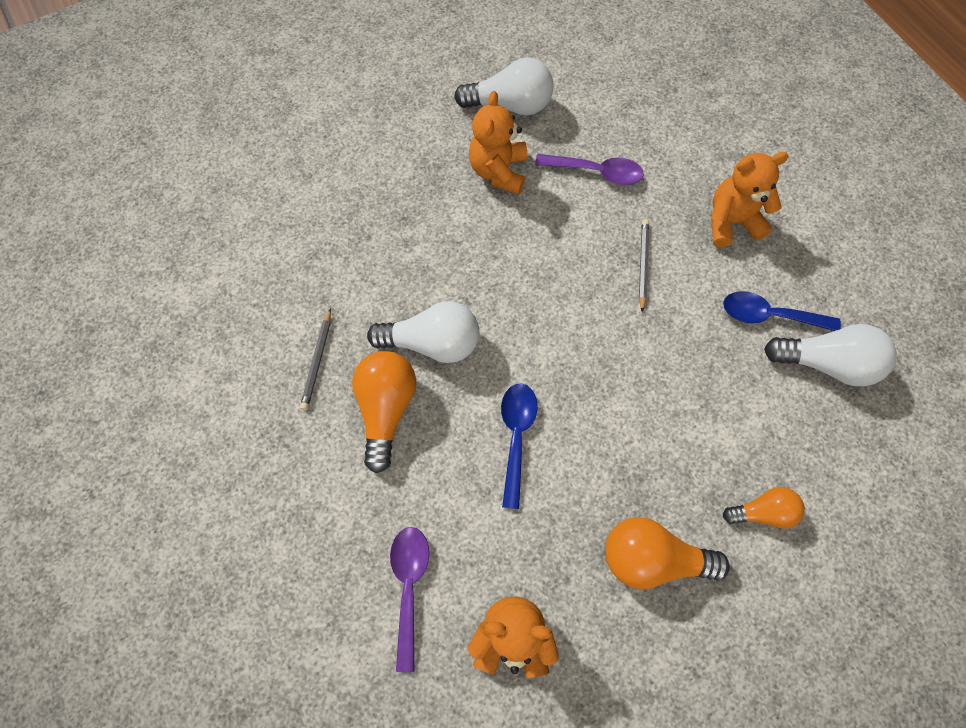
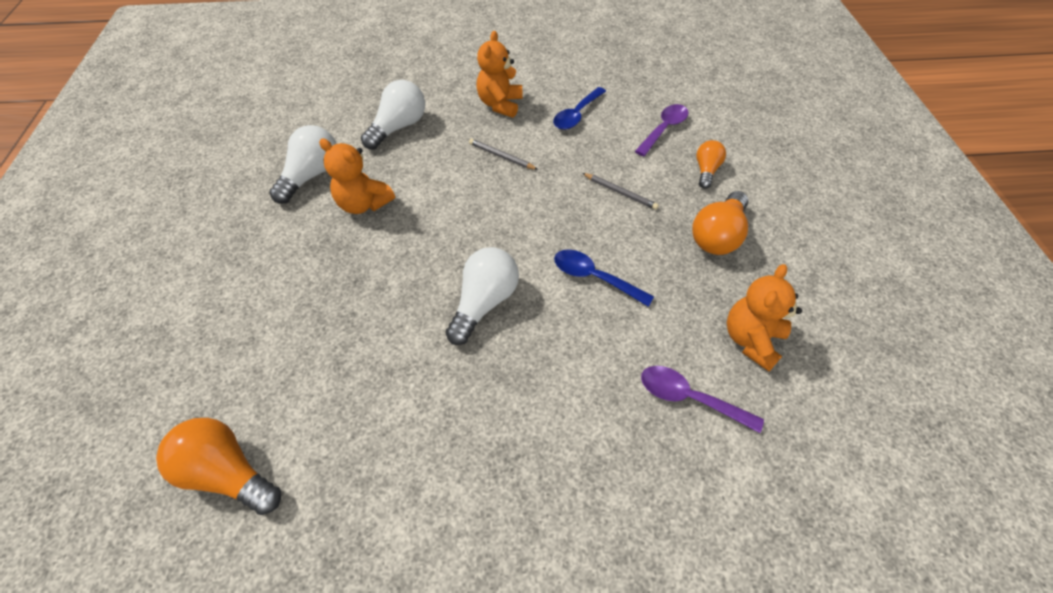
camera: 65 degrees left, 15 degrees down
(317, 361) = (448, 398): grey pencil -> grey pencil (620, 192)
(386, 408) = (525, 358): orange light bulb -> orange light bulb (228, 473)
(596, 172) = (411, 151): purple spoon -> purple spoon (664, 129)
(825, 362) = (622, 105): white light bulb -> white light bulb (399, 127)

